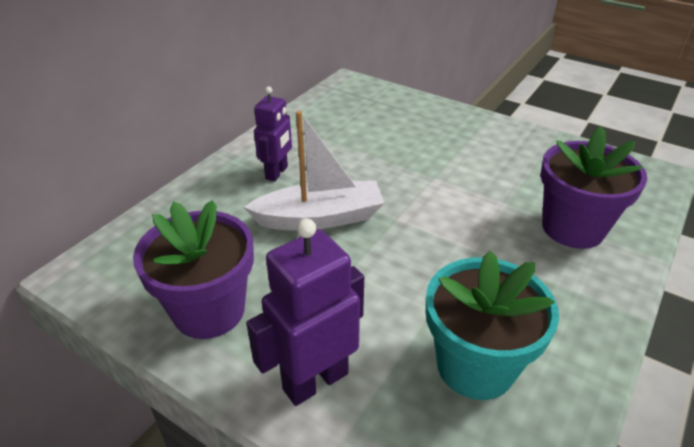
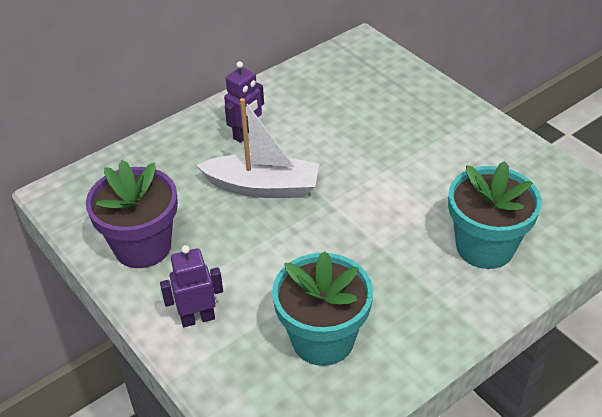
camera: 20 degrees right, 5 degrees up
(315, 380) = (197, 318): purple robot -> purple robot, size x0.66
(572, 228) = (485, 247): purple flower pot -> turquoise flower pot

